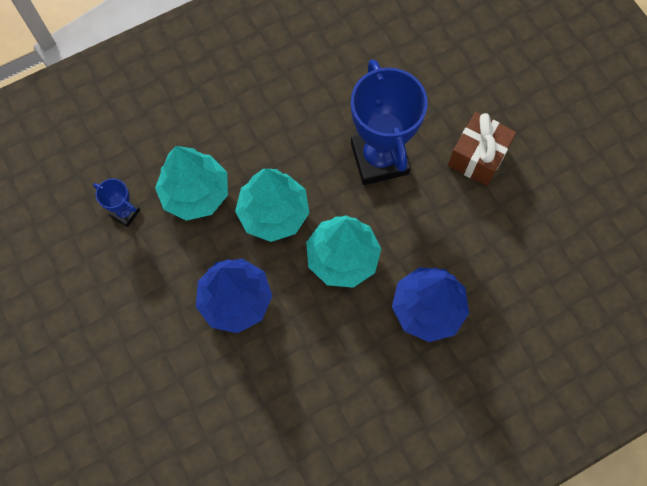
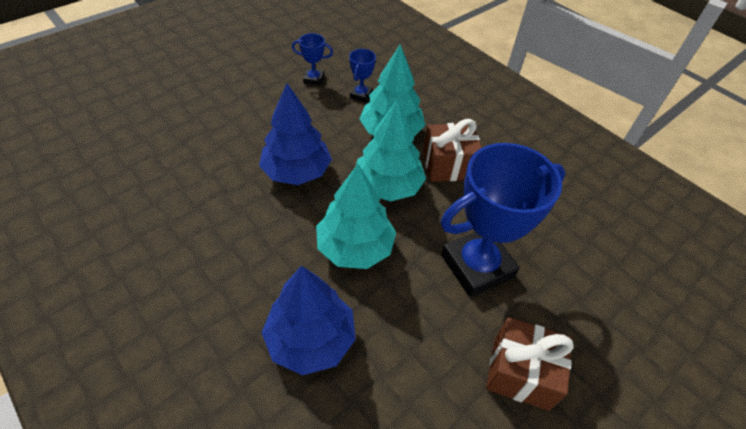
camera: 75 degrees right, 20 degrees down
(82, 263) = (314, 79): none -> blue trophy
(256, 148) = (448, 165): none -> brown gift

